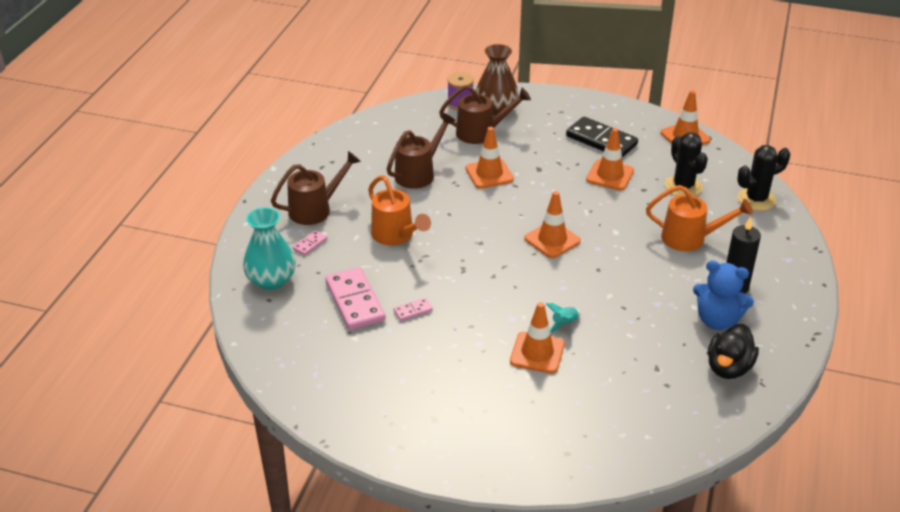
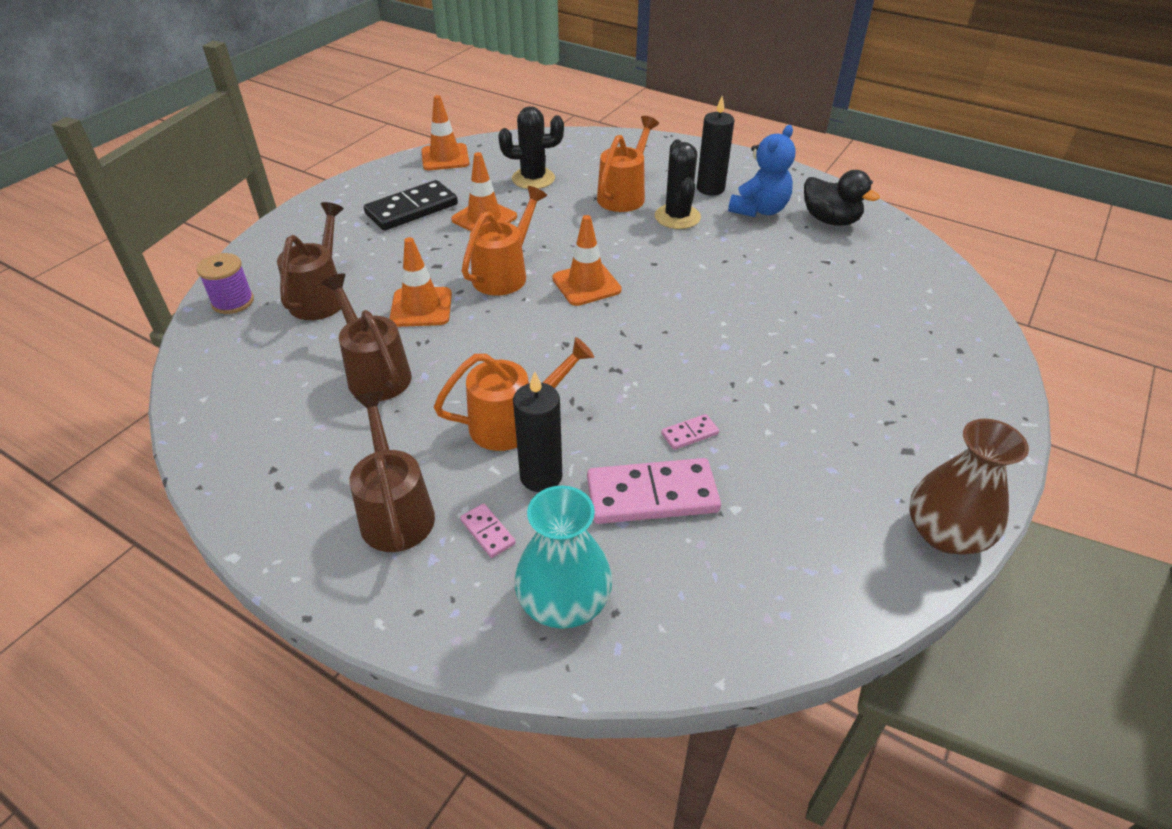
camera: 75 degrees left, 5 degrees up
(356, 255) = (541, 476): none -> black candle
(413, 311) = (689, 434): pink domino -> pink domino turned 75 degrees clockwise
(496, 109) = (276, 273): brown vase -> brown vase (945, 533)
(537, 353) = (792, 338): orange traffic cone -> none
(545, 200) = (505, 274): none -> orange watering can
(564, 324) = (744, 307): turquoise rocket -> none
(756, 199) = (578, 146): black cactus -> black cactus (677, 217)

